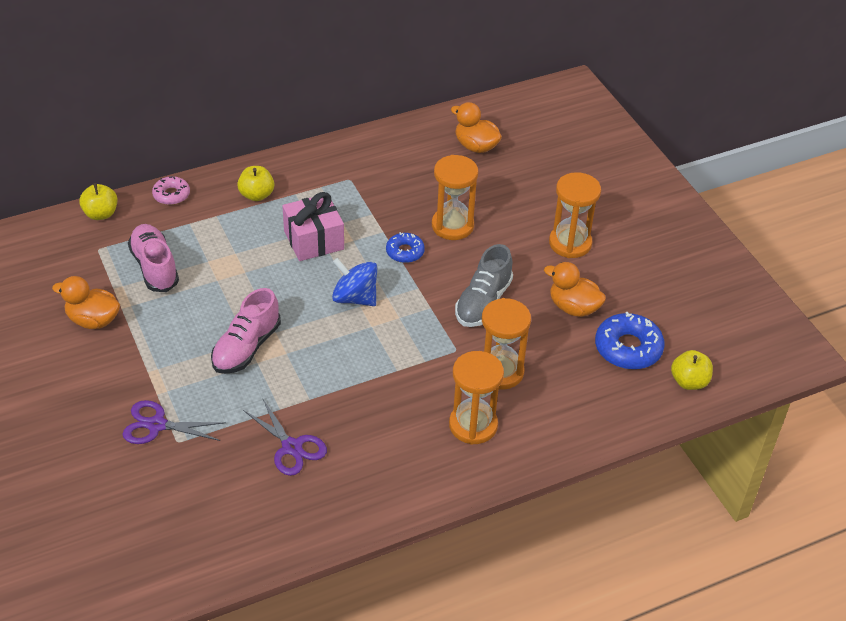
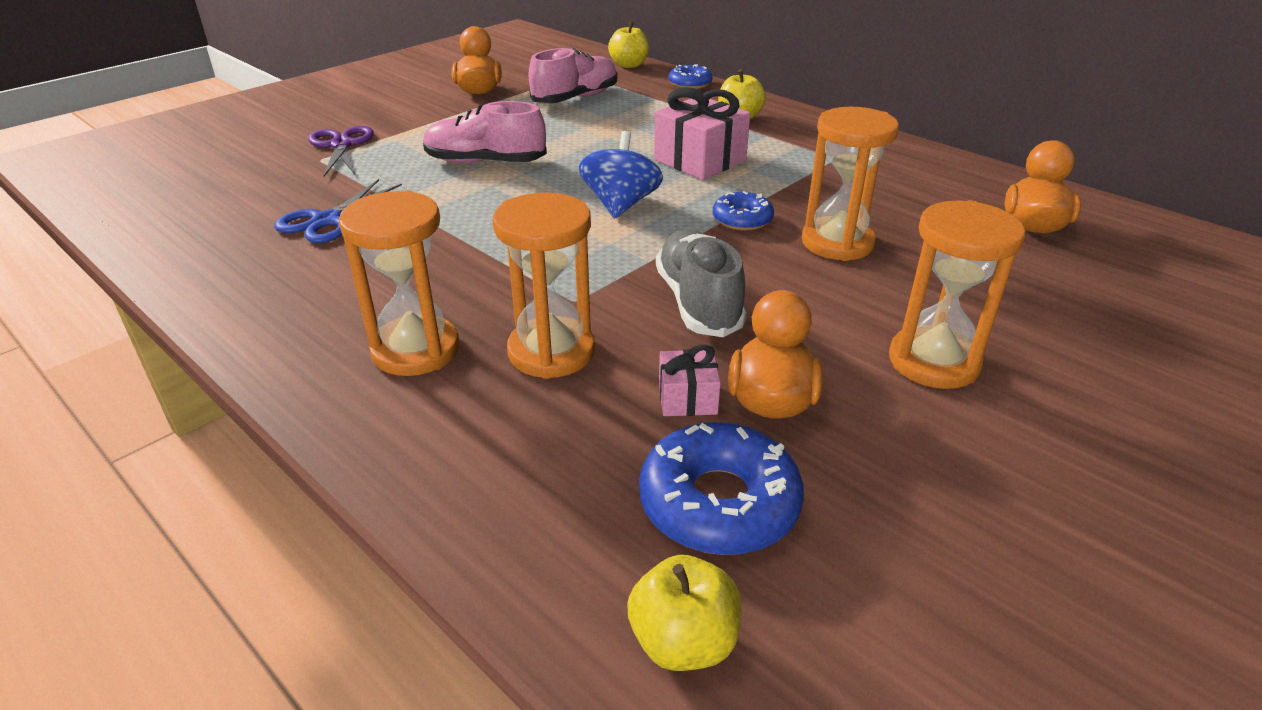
camera: 70 degrees right, 10 degrees down
(171, 195) = (690, 84): pink donut -> blue donut
(292, 447) = (327, 220): purple scissors -> blue scissors
(483, 302) = (698, 302): grey shoe -> grey shoe turned 75 degrees clockwise
(559, 334) = (687, 398): none -> pink gift

